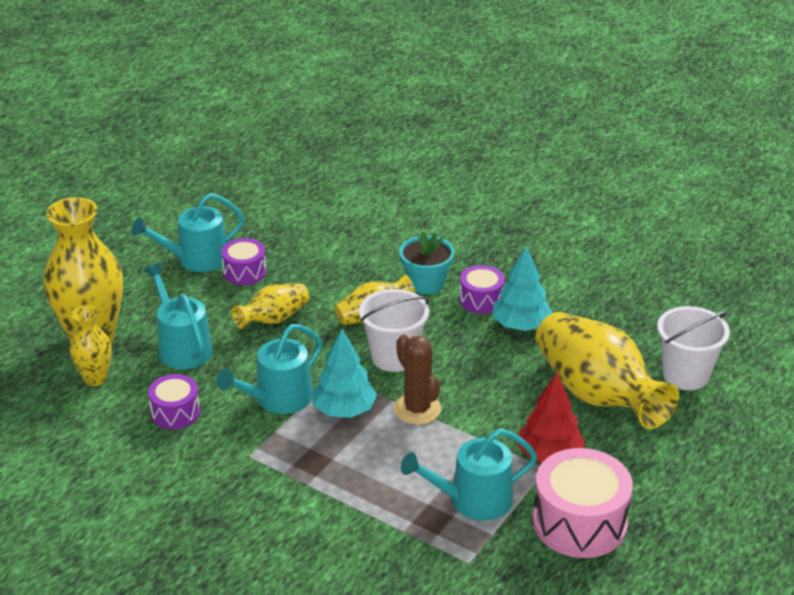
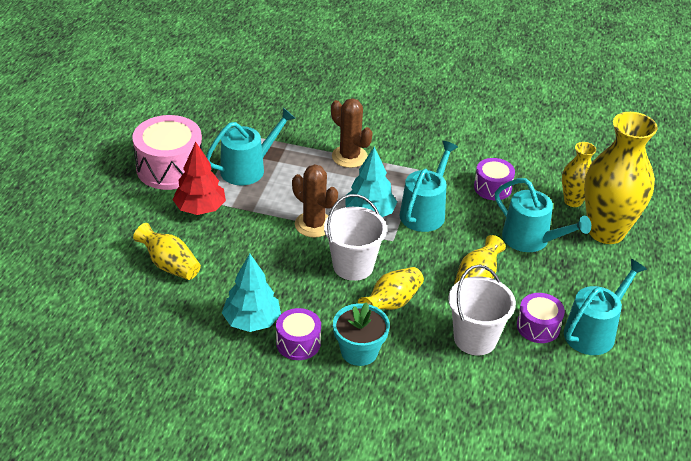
camera: 160 degrees right, 5 degrees up
(329, 491) = (349, 157): none -> brown cactus
(597, 395) = (169, 265): yellow vase -> yellow vase, size x0.52
(686, 375) = (92, 300): white bucket -> white bucket (475, 339)

